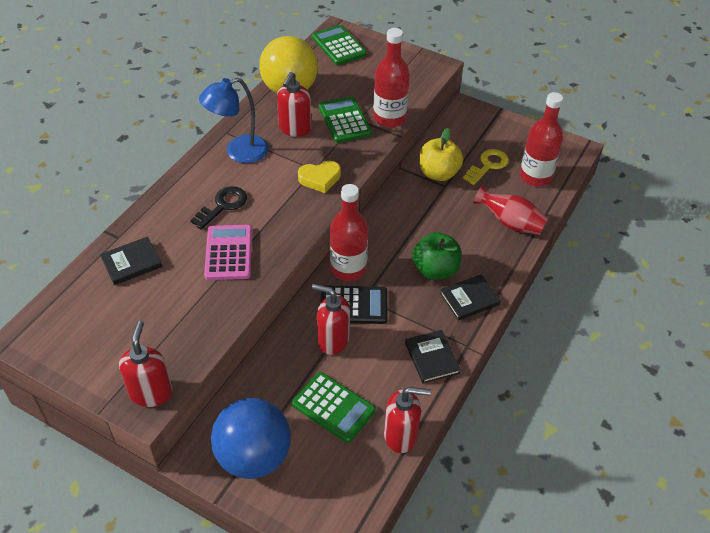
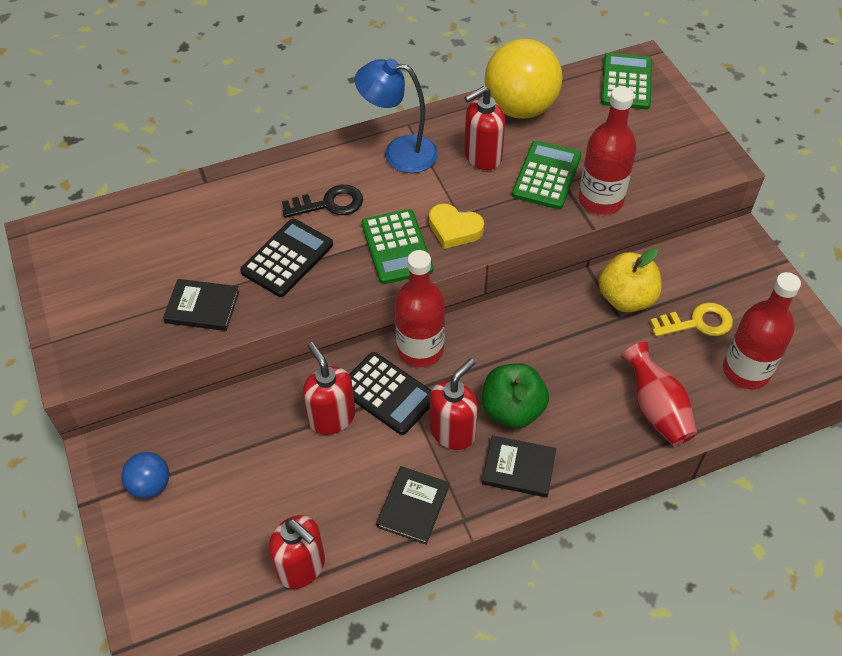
camera: 40 degrees right, 5 degrees up
(132, 263) = (193, 215): black book -> black book (202, 307)
(151, 392) = (90, 357): red soap dispenser -> red soap dispenser (452, 432)
(229, 253) = (287, 258): pink calculator -> black calculator
(254, 456) = (150, 485): blue ball -> blue ball, size x0.50
(333, 407) = (266, 489): green calculator -> green calculator (397, 247)

